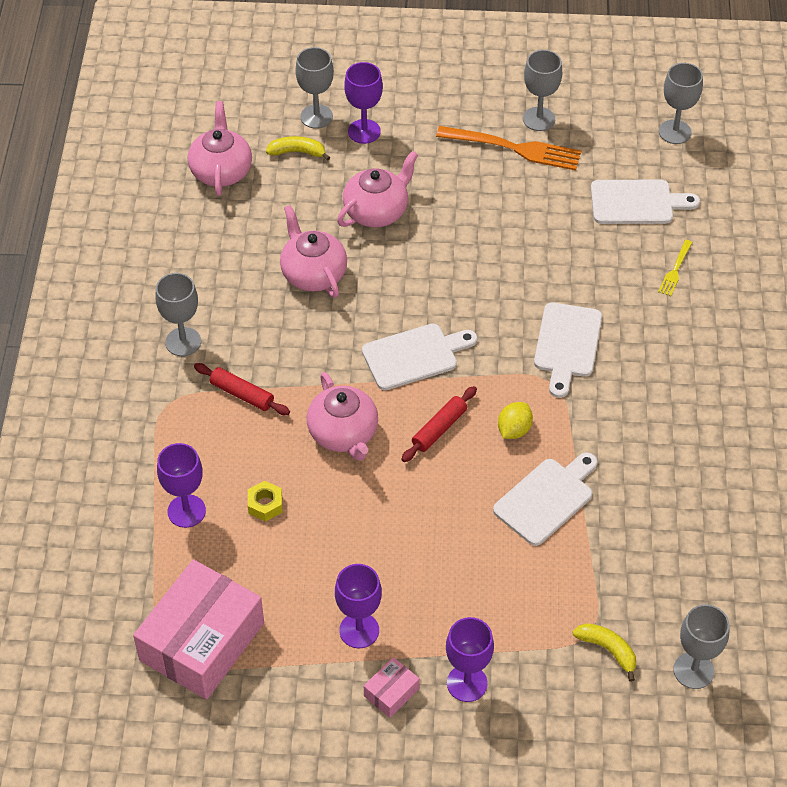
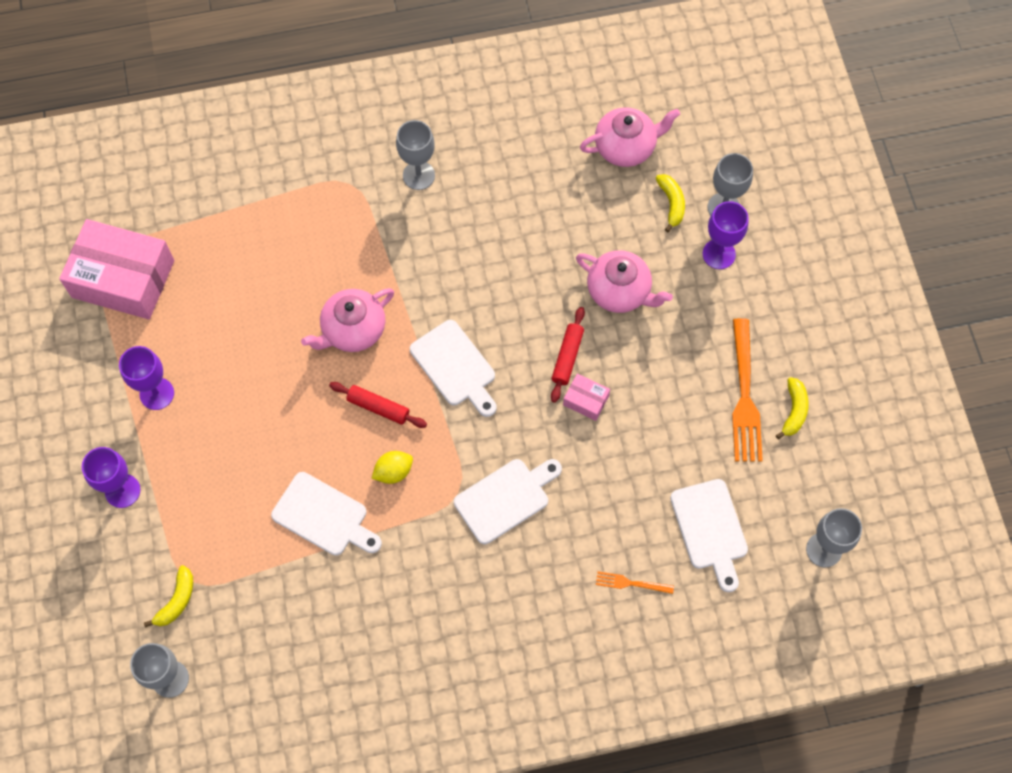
camera: 75 degrees right, 15 degrees up
(186, 511) = (244, 230): purple goblet -> none
(242, 394) = (374, 237): red rolling pin -> red rolling pin (567, 357)
(265, 504) = (264, 288): yellow nut -> none
(313, 274) = (526, 257): pink teapot -> none
(391, 692) = (103, 433): pink box -> pink box (586, 400)
(514, 430) = (393, 472): yellow lemon -> yellow lemon turned 45 degrees counterclockwise
(538, 119) = (794, 411): grey goblet -> yellow banana
(567, 345) = (506, 498): white cutting board -> white cutting board turned 150 degrees clockwise
(675, 270) = (630, 583): yellow fork -> orange fork

